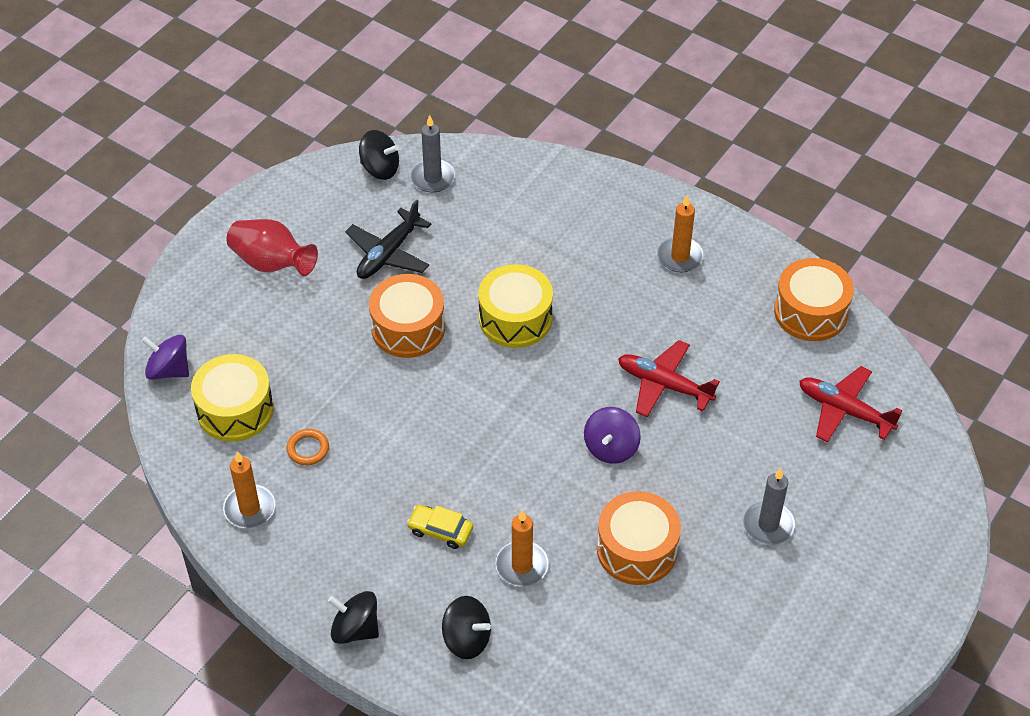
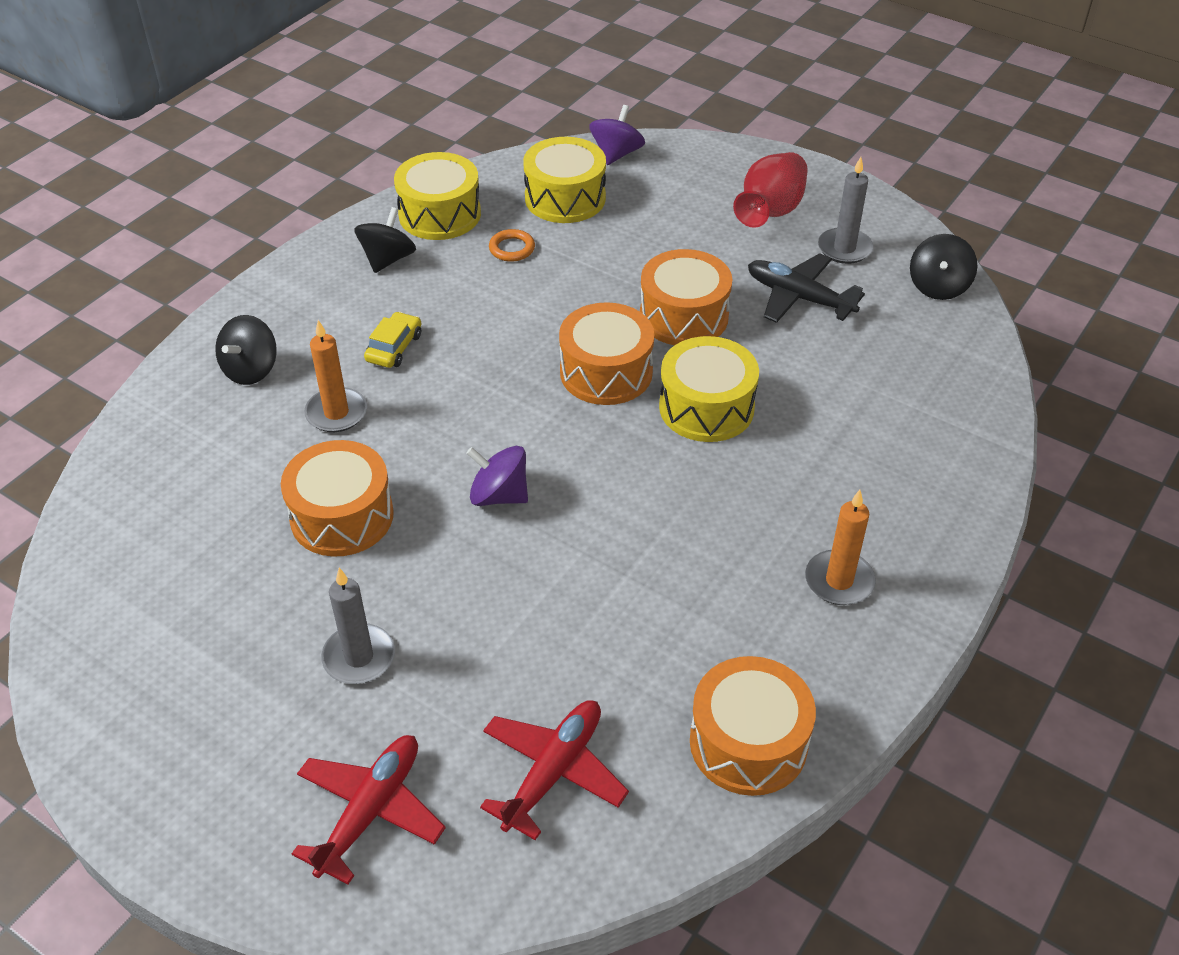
camera: 90 degrees right, 5 degrees down
(249, 508) = (440, 214): orange candle -> yellow drum
(355, 629) = (282, 290): black spinning top -> black spinning top (388, 259)
(433, 178) = (934, 331): grey candle -> grey candle (844, 248)
(474, 380) = (606, 372): none -> orange drum
(664, 385) = (601, 553): red plane -> red plane (370, 811)

